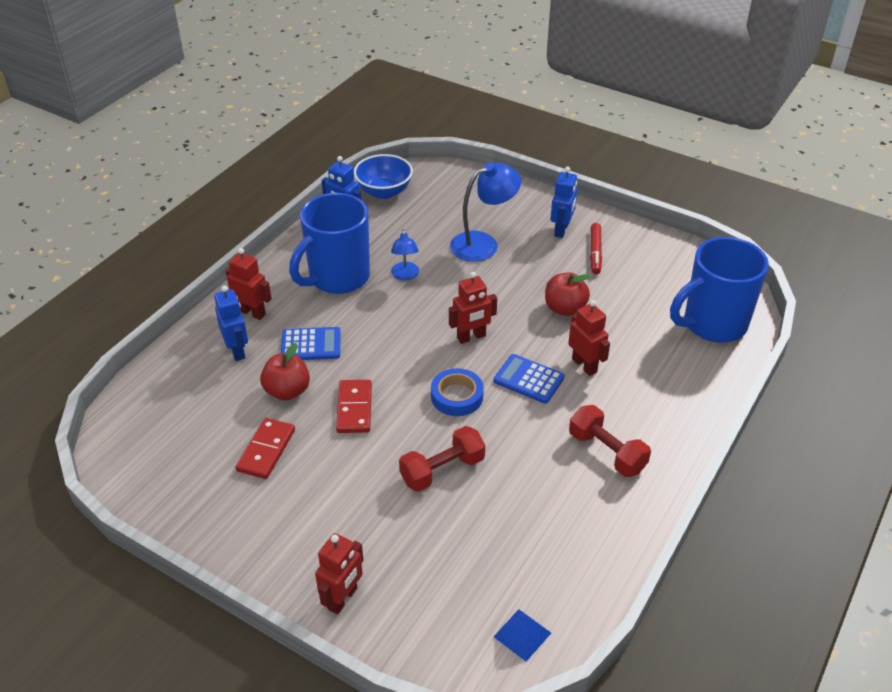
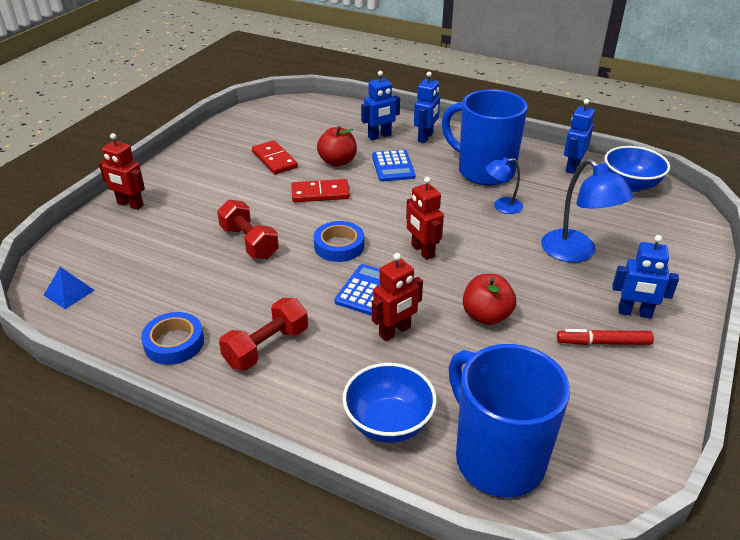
camera: 85 degrees right, 5 degrees down
(252, 312) = (425, 137): red robot -> blue robot
(266, 450) = (274, 160): red domino -> red domino turned 45 degrees clockwise
(603, 523) = (174, 343): none -> blue tape
(687, 377) = (388, 423): none -> blue bowl

